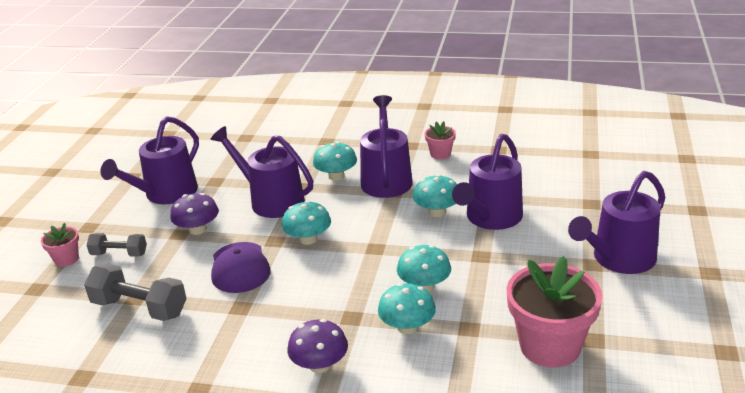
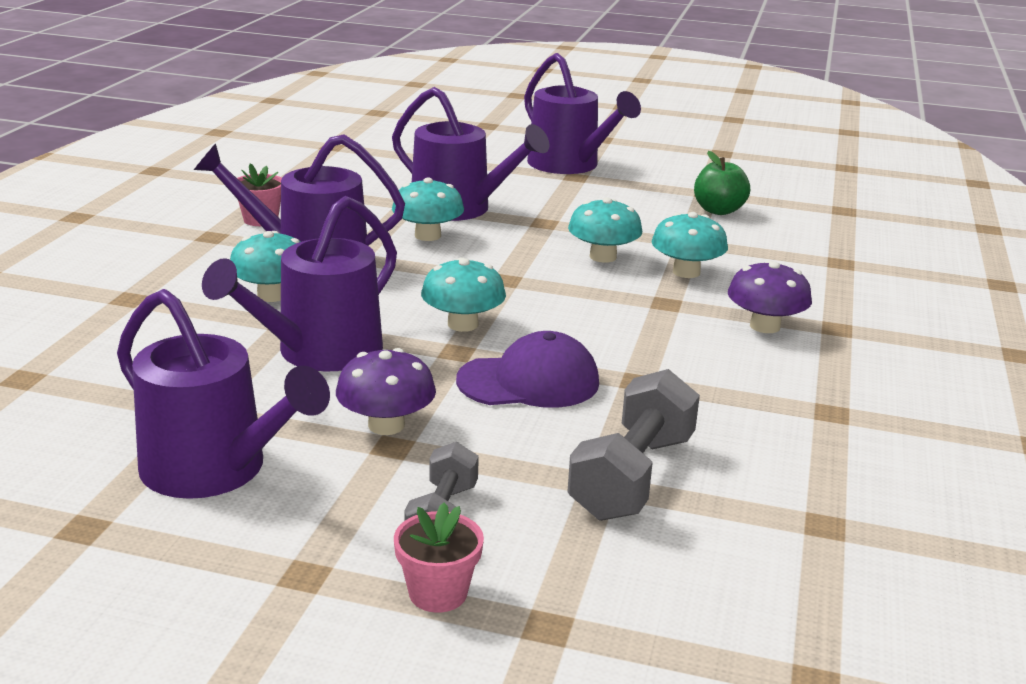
camera: 90 degrees left, 5 degrees down
(550, 346) = (718, 210): pink flower pot -> green apple

